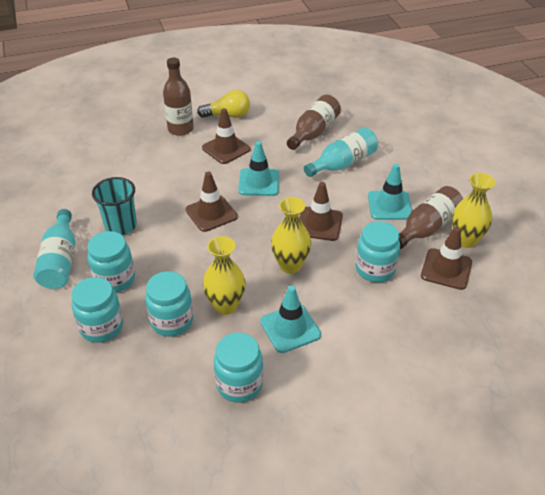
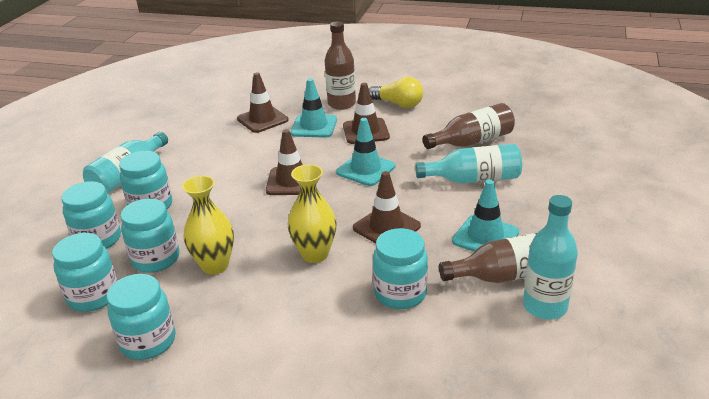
camera: 35 degrees right, 10 degrees down
(121, 226) = (204, 165): turquoise cup -> none
(155, 373) = (93, 296): none -> turquoise jar
(290, 328) = (250, 312): turquoise traffic cone -> turquoise traffic cone (314, 126)
(446, 269) = (486, 327): brown traffic cone -> brown traffic cone (262, 119)
(465, 240) = (544, 306): yellow vase -> turquoise bottle

